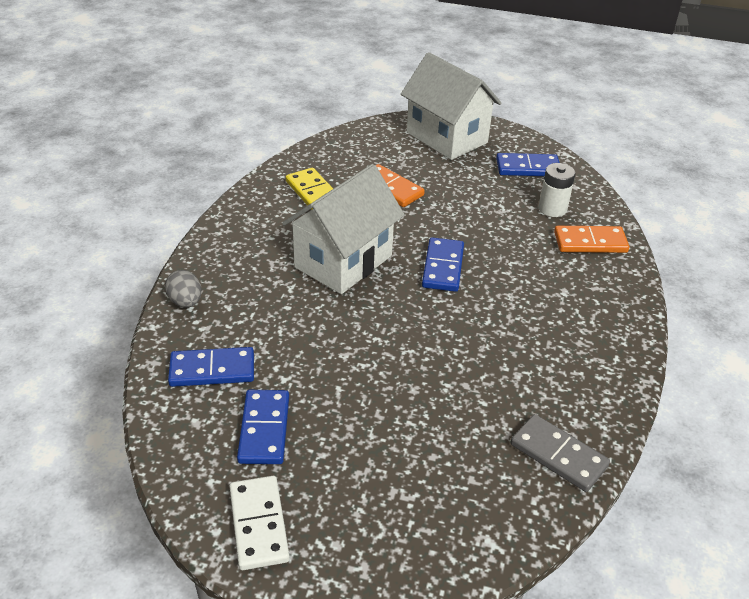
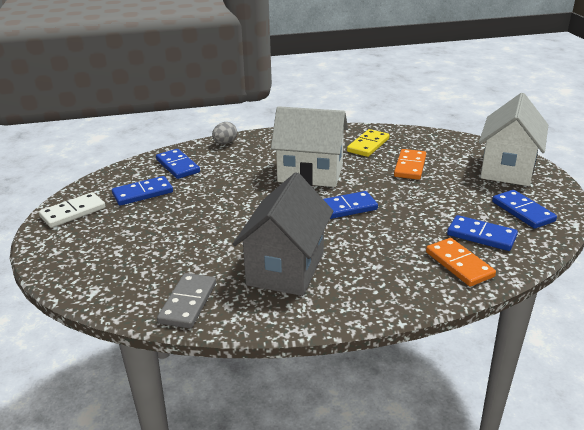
camera: 65 degrees right, 10 degrees down
(534, 355) = (285, 268): none -> grey house
(552, 209) = (481, 236): white battery -> blue domino

